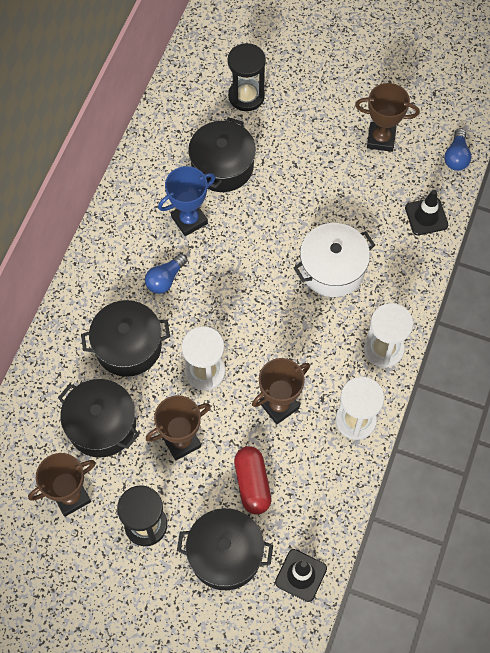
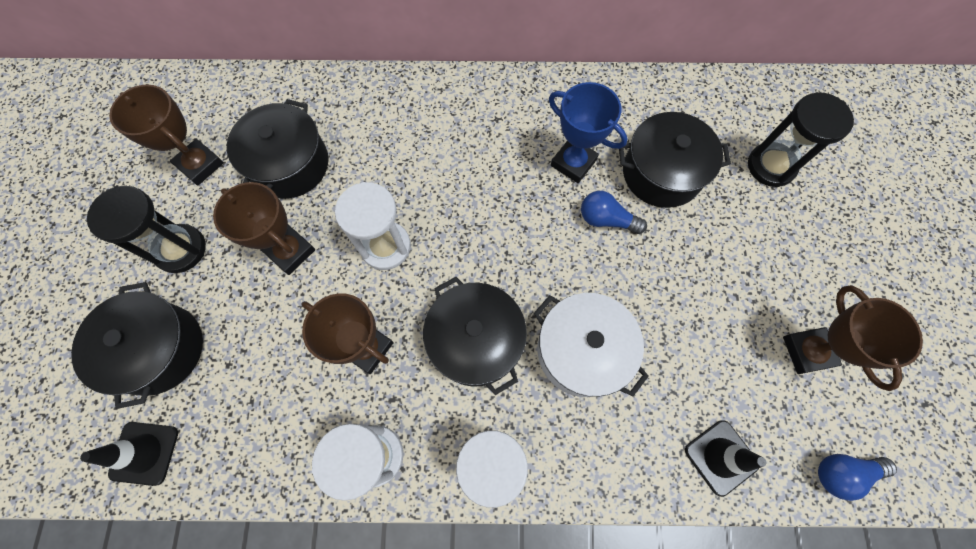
camera: 70 degrees right, 5 degrees up
(128, 346) = (391, 157): black pot -> black pot (475, 341)
(165, 279) = (487, 165): blue light bulb -> blue light bulb (606, 219)
(252, 484) = (255, 350): red capsule -> none

